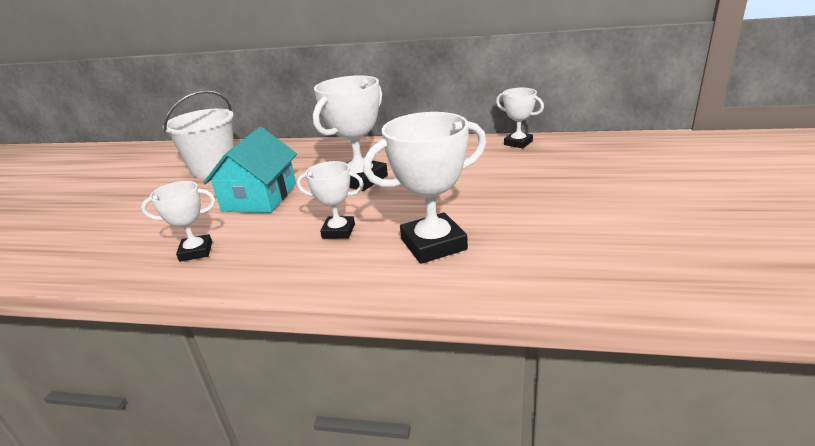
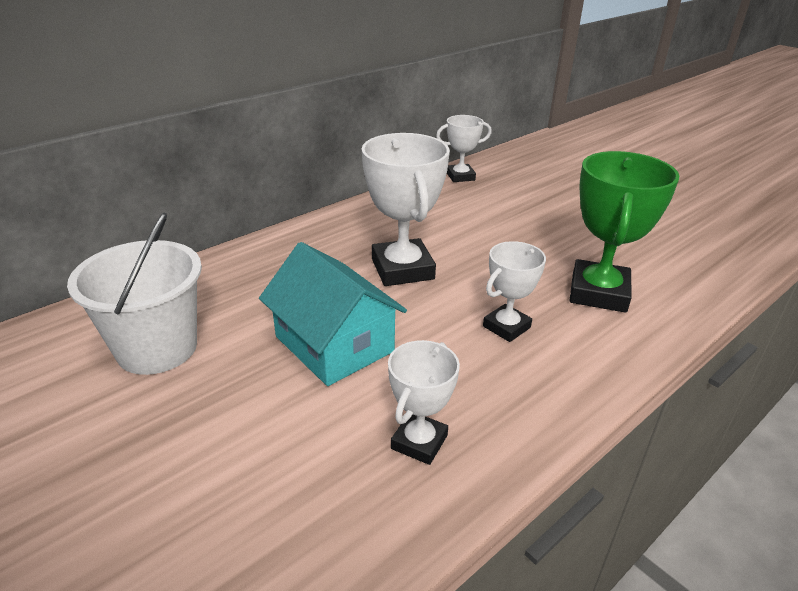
camera: 55 degrees left, 5 degrees up
(433, 244) = (598, 293): white trophy -> green trophy

